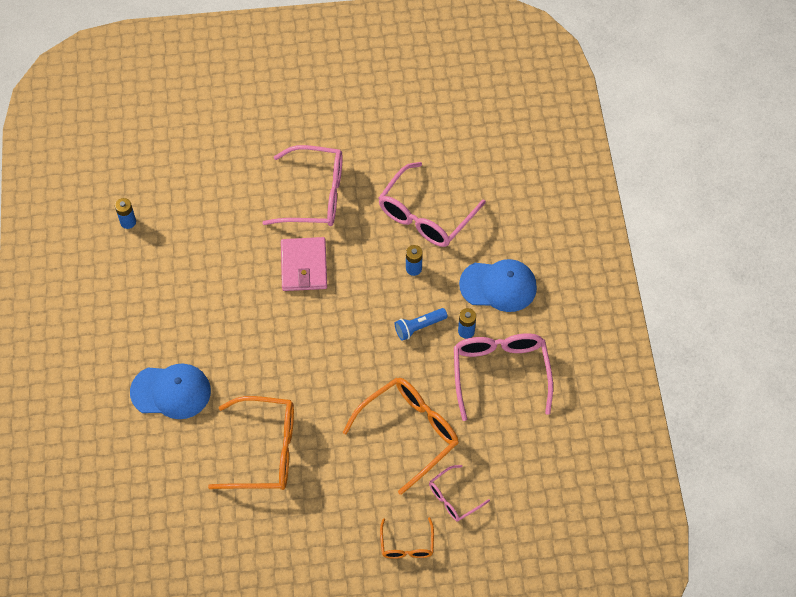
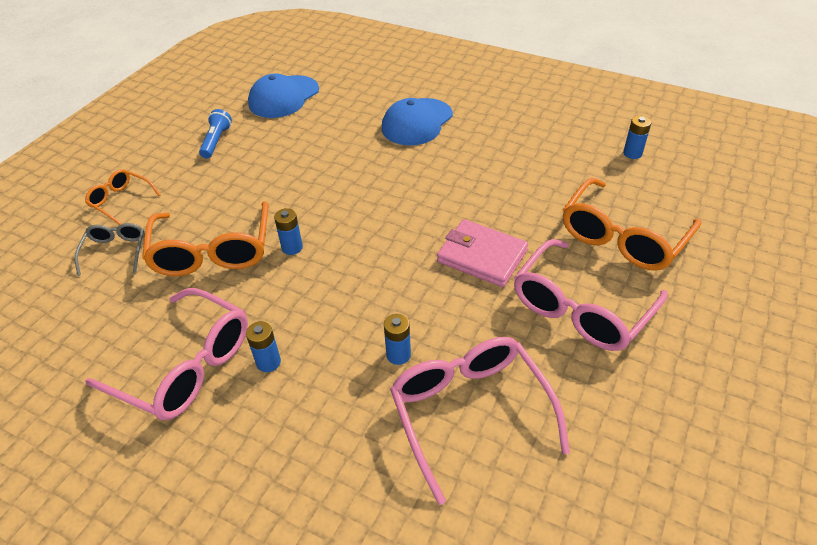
camera: 125 degrees right, 15 degrees down
(264, 450) = (306, 152): orange glasses -> orange glasses (623, 237)
(372, 384) = (292, 247): none -> blue battery
(419, 327) = (317, 319): blue flashlight -> blue flashlight (216, 141)
(454, 498) = (115, 252): pink glasses -> grey glasses
(498, 286) = (294, 437): blue cap -> blue cap (283, 97)

